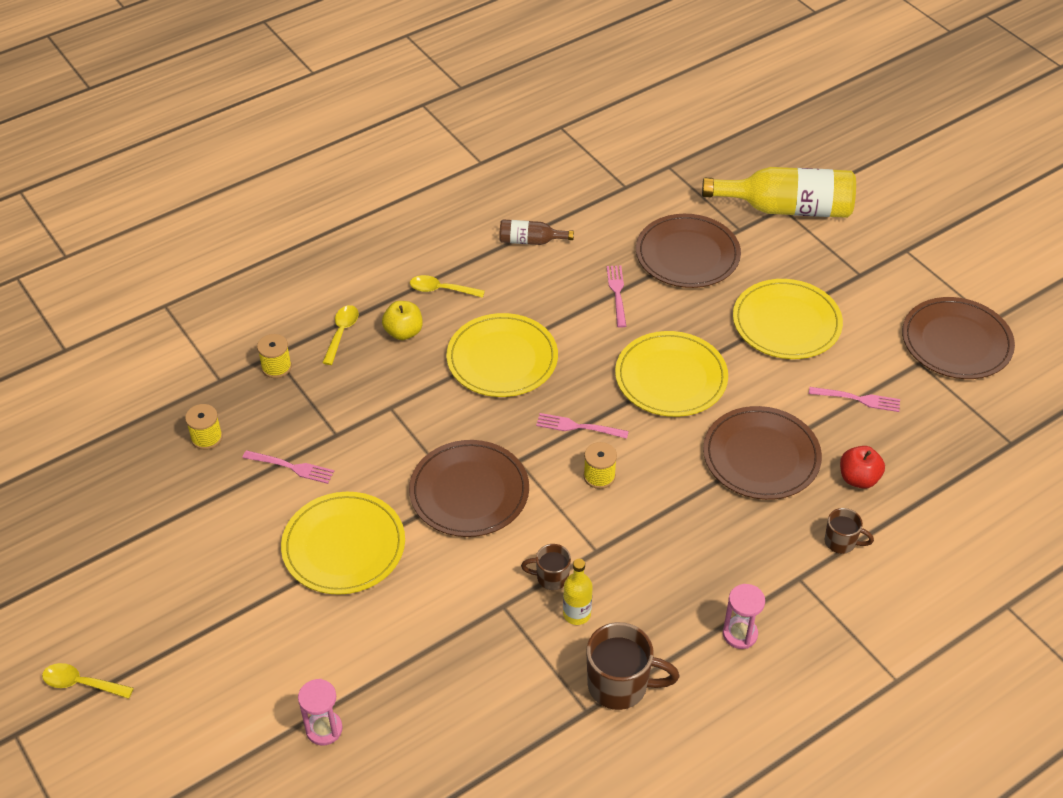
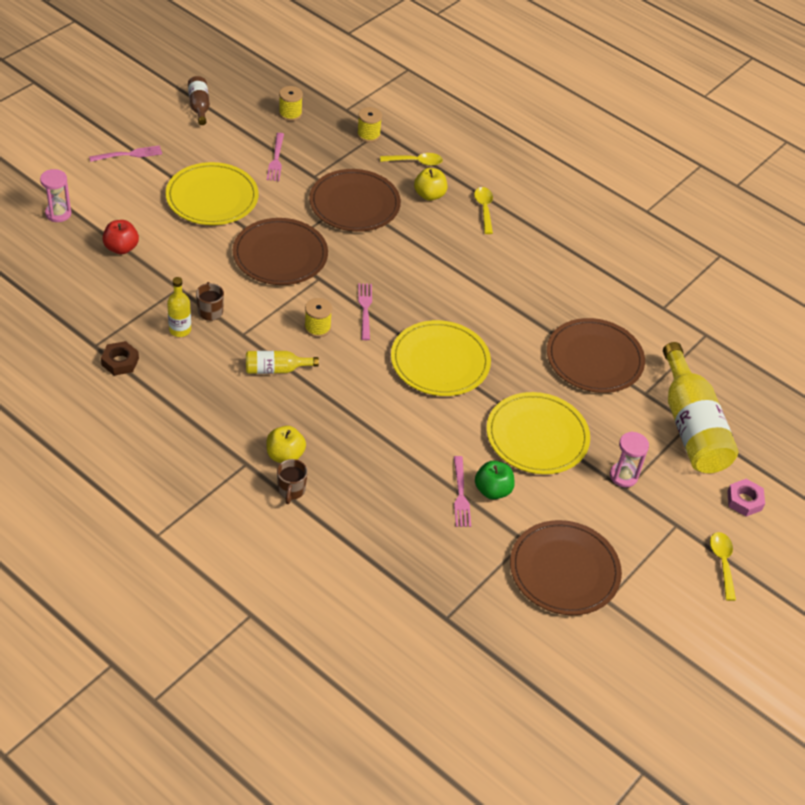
camera: 70 degrees right, 0 degrees up
(81, 683) = (75, 100): yellow spoon -> yellow spoon (722, 563)
(502, 359) = (422, 255): yellow plate -> none
(530, 241) = (564, 254): brown bottle -> brown bottle (199, 106)
(617, 293) = (525, 316): pink fork -> pink fork (128, 154)
(620, 685) = (120, 362): brown mug -> brown nut
(658, 527) = (276, 369): none -> yellow bottle
(740, 634) = (181, 429): pink hourglass -> pink hourglass (623, 476)
(761, 456) = (370, 429): brown plate -> brown plate (354, 204)
(790, 539) = (285, 455): none -> yellow apple
(854, 373) = (492, 490): none -> green apple
(858, 478) = (366, 499): red apple -> red apple (121, 248)
(880, 197) = (744, 500): none -> pink nut

